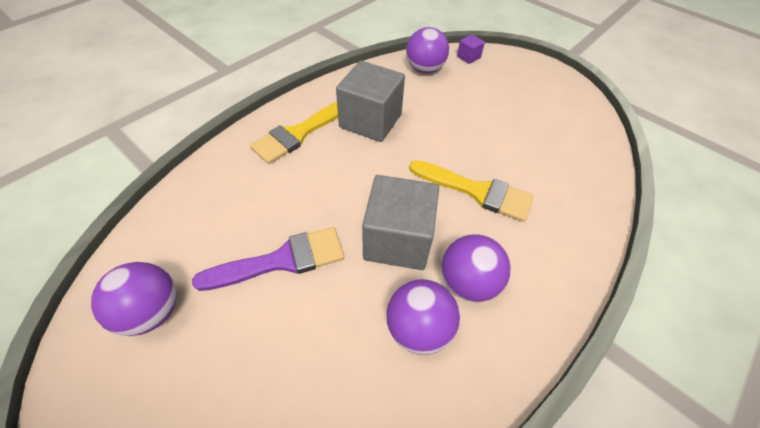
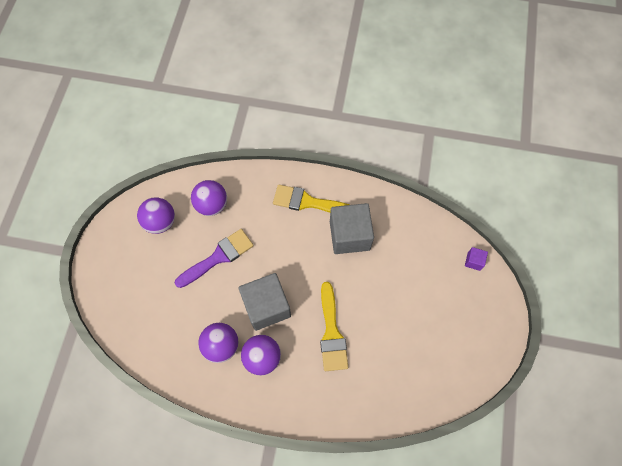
camera: 60 degrees right, 15 degrees up
(282, 260) = (218, 257): purple brush -> purple brush turned 75 degrees counterclockwise
(425, 69) = (432, 238): purple ball -> purple ball (212, 205)

